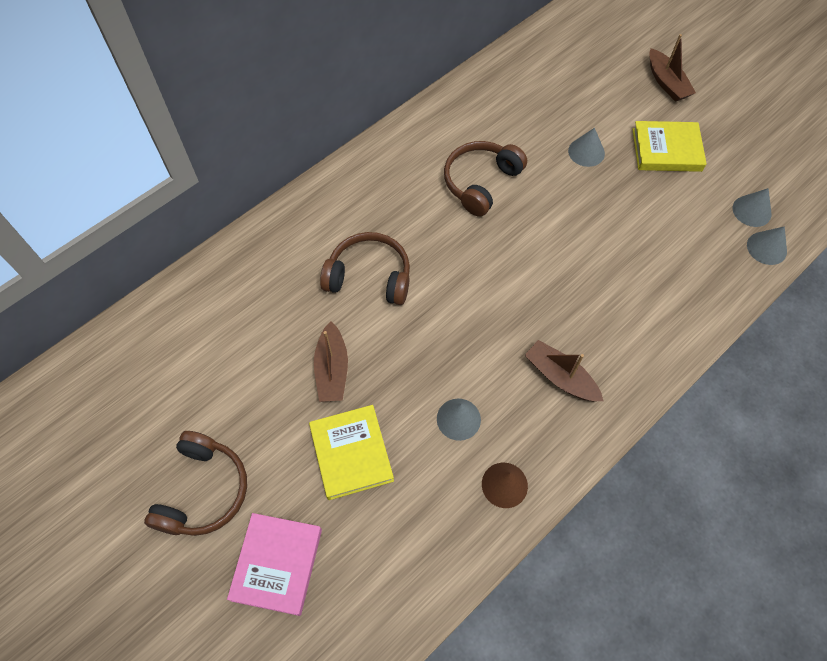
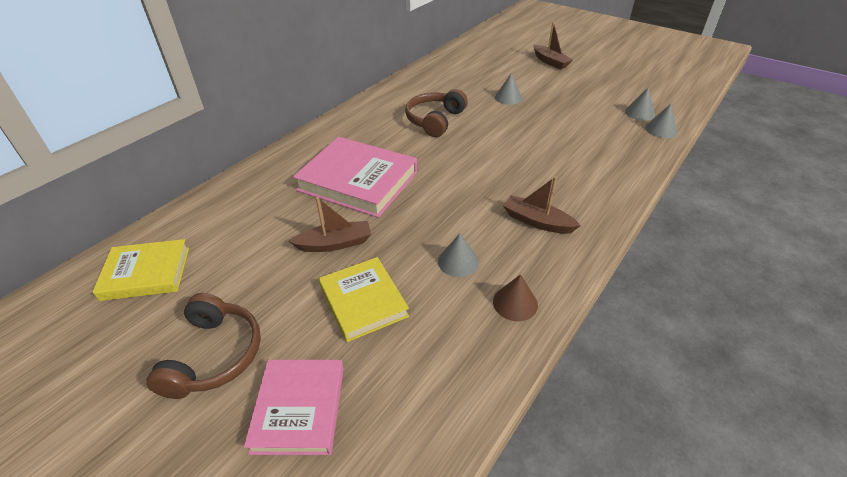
camera: 10 degrees left, 20 degrees down
(332, 369) = (335, 243): brown boat -> brown boat turned 90 degrees counterclockwise
(369, 277) = (358, 181): brown headphones -> pink book
(666, 150) = (565, 91): yellow book -> yellow book (146, 273)

